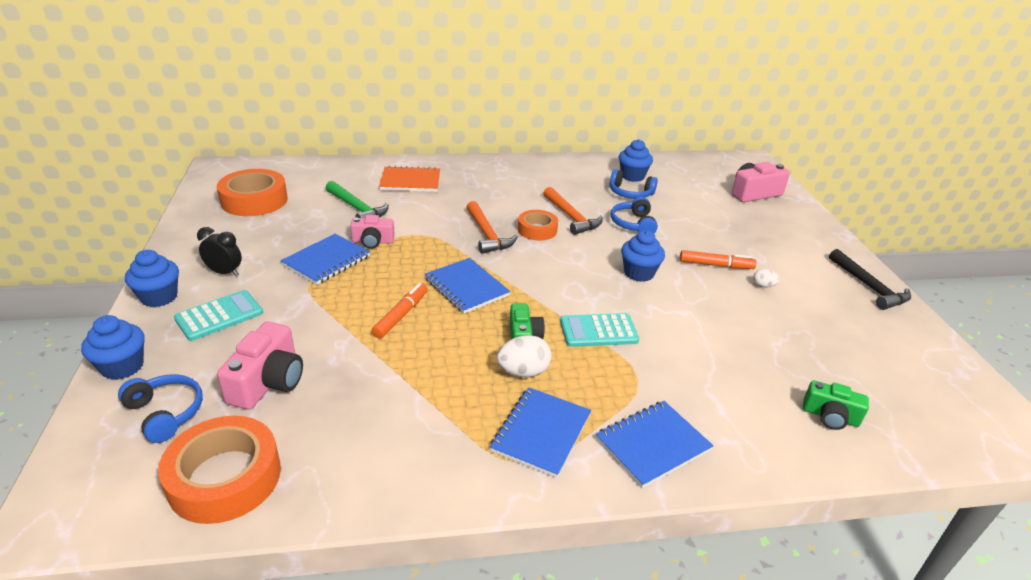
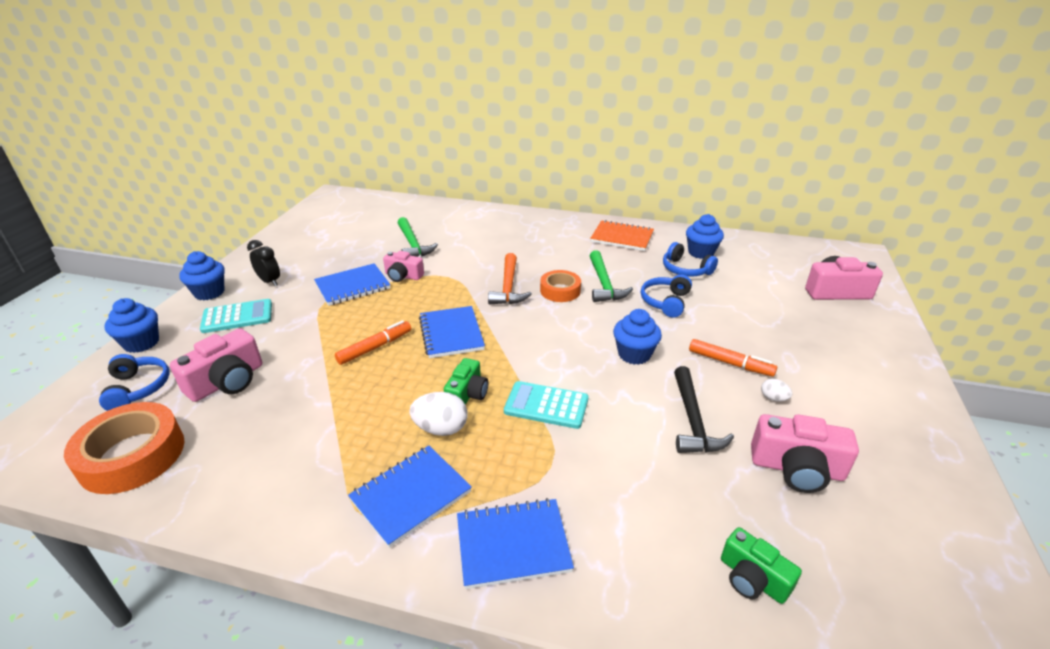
camera: 25 degrees right, 0 degrees up
(254, 200) = (338, 225): orange tape -> none
(410, 181) = (476, 227): orange notebook -> orange notebook (622, 237)
(571, 217) = (604, 284): orange hammer -> green hammer
(810, 333) = (796, 468): none -> pink camera
(869, 286) = (920, 430): black hammer -> black hammer (693, 420)

